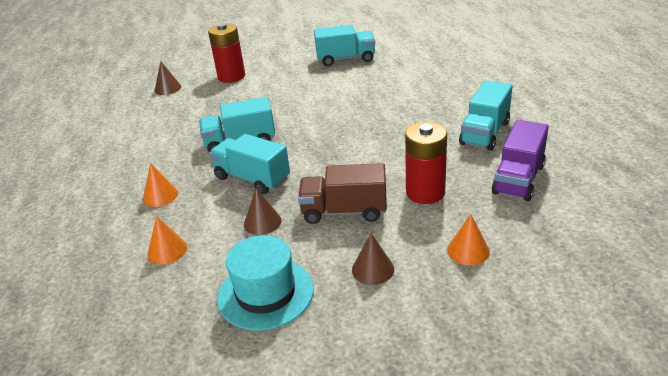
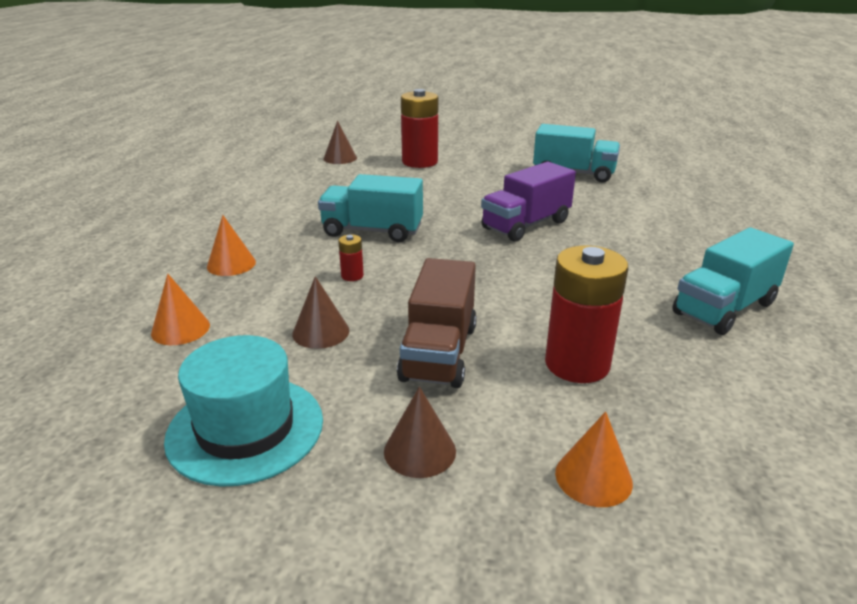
camera: 20 degrees right, 5 degrees down
(252, 178) = (352, 276): turquoise truck -> red battery
(344, 211) = (439, 353): brown truck -> brown truck turned 105 degrees counterclockwise
(518, 179) = (747, 391): purple truck -> purple truck (526, 225)

